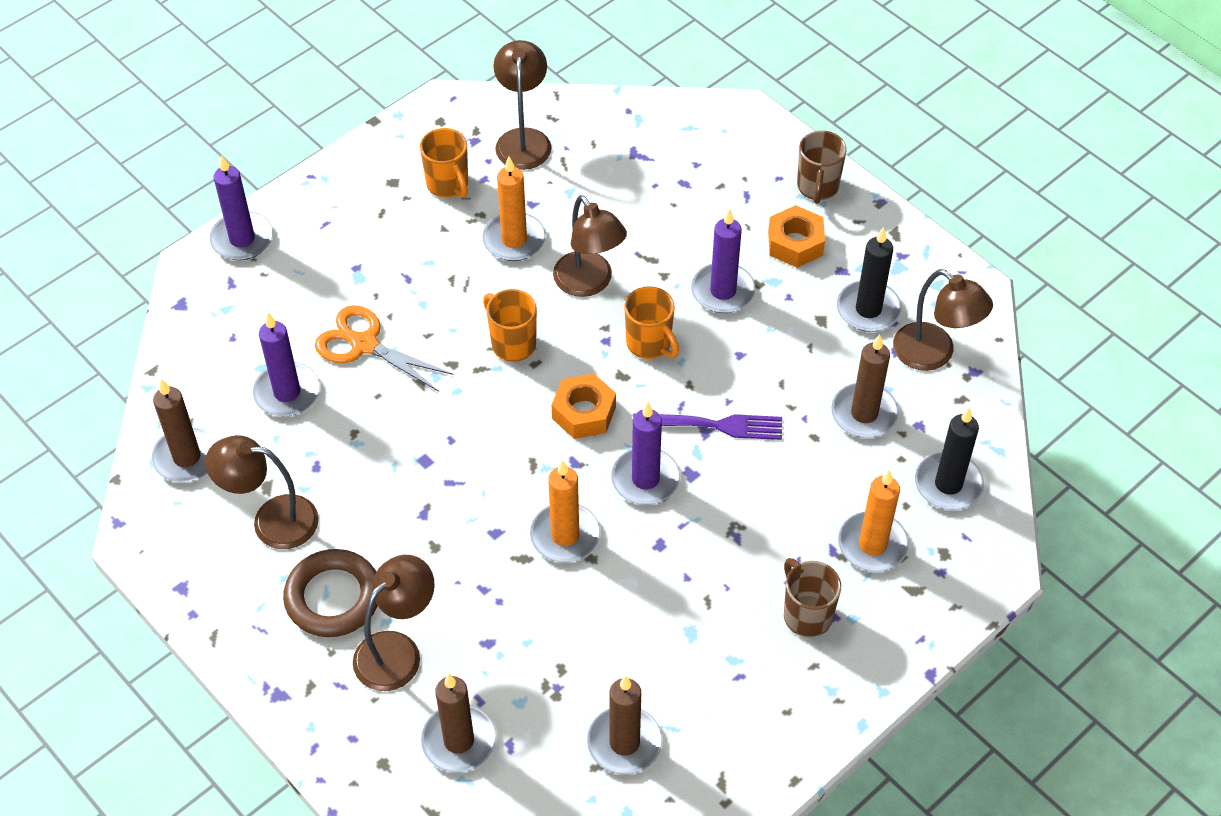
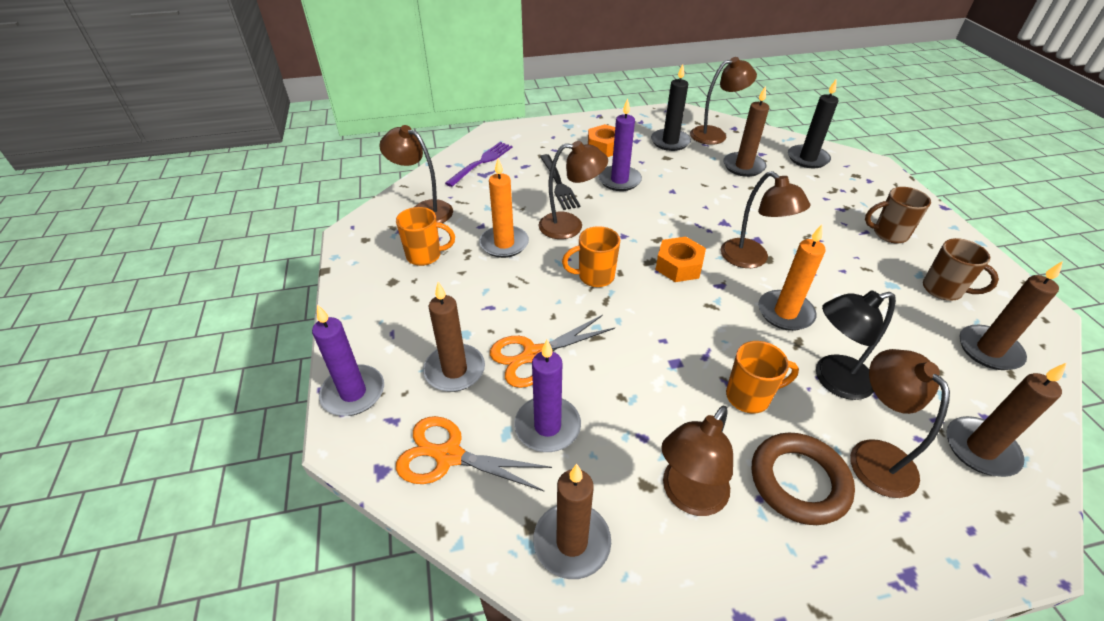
camera: 60 degrees left, 10 degrees down
(218, 340) = (449, 456): none -> orange scissors
(309, 295) = (454, 370): none -> brown candle
(483, 600) = (833, 379): none -> black lamp
(645, 479) = (751, 259): purple candle -> brown lamp
(649, 344) = (639, 219): orange mug -> orange mug (749, 396)
(668, 234) = (559, 184): none -> black fork
(715, 425) = (722, 217): purple fork -> purple fork (481, 162)
(817, 187) = (572, 128): brown mug -> brown mug (943, 290)
(872, 545) = (841, 194): orange candle -> none

